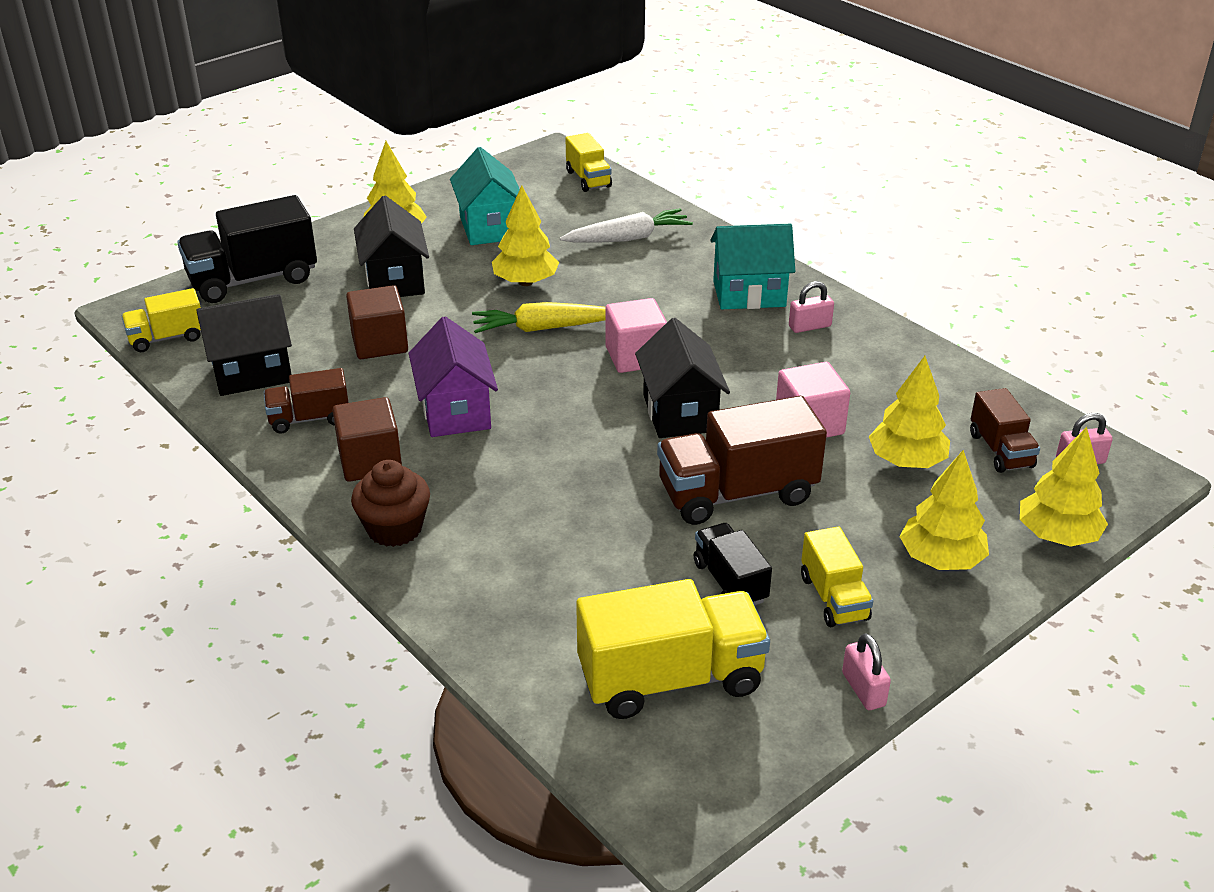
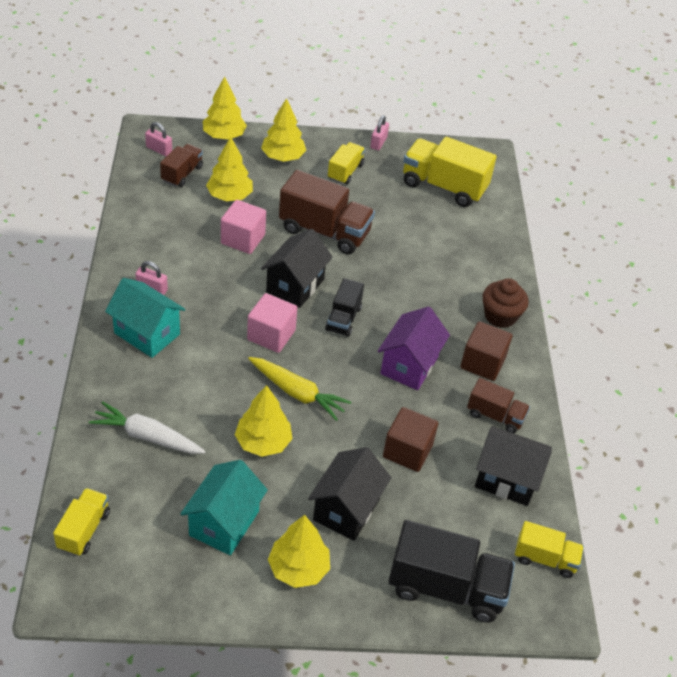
camera: 145 degrees left, 10 degrees up
(730, 582) = (377, 201): black truck -> black truck (343, 319)

